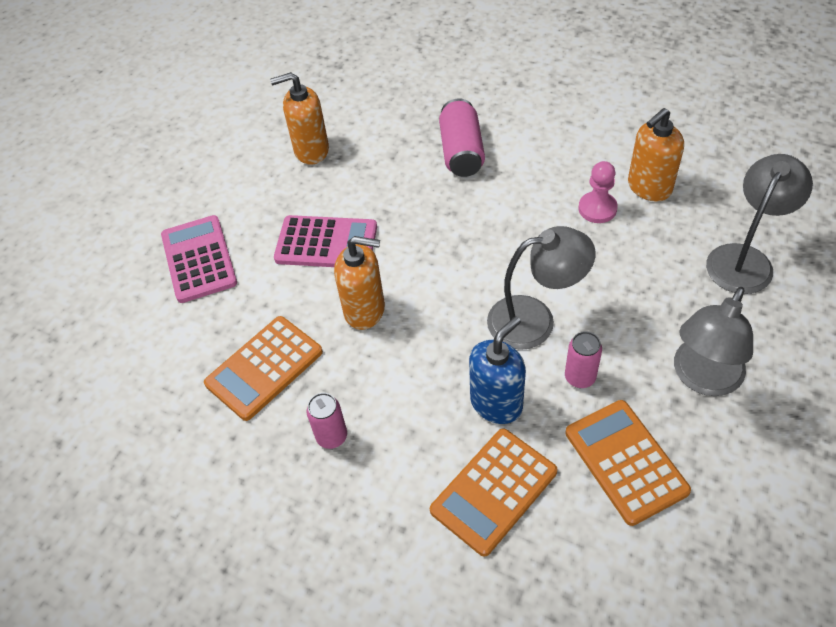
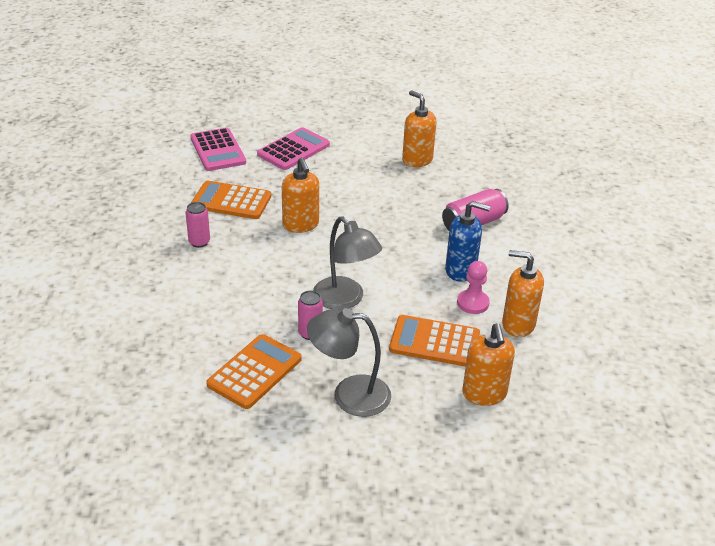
camera: 55 degrees right, 15 degrees down
(326, 243) = (343, 192): pink calculator -> pink calculator (218, 150)
(494, 491) = (198, 318): orange calculator -> orange calculator (434, 342)
(496, 403) = (265, 301): blue soap dispenser -> blue soap dispenser (461, 270)
(745, 259) = (484, 394): grey lamp -> orange soap dispenser

